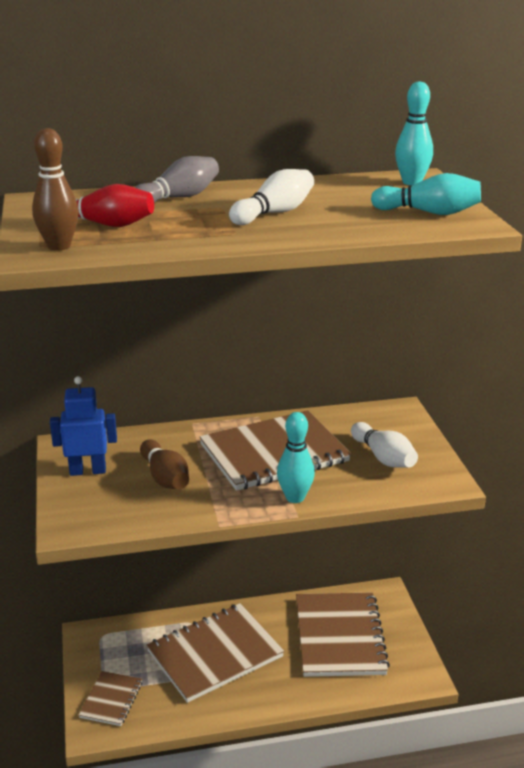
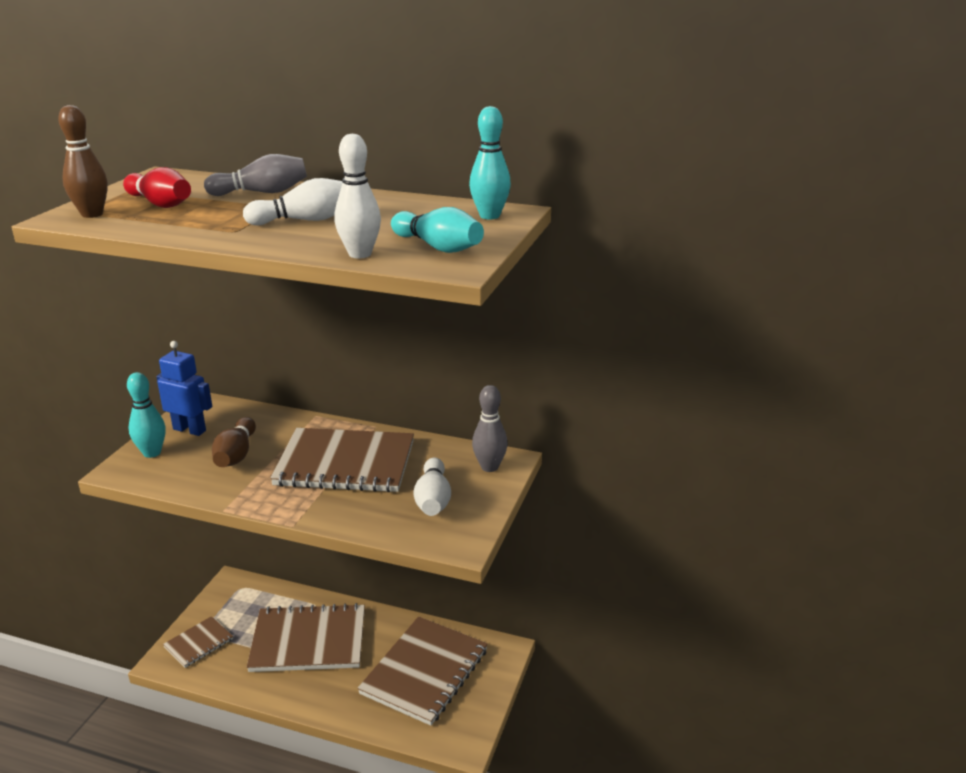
camera: 30 degrees right, 0 degrees up
(295, 497) = (311, 508): turquoise bowling pin -> turquoise bowling pin (152, 453)
(383, 230) = (360, 254): none -> white bowling pin
(393, 419) = (489, 467): none -> grey bowling pin

